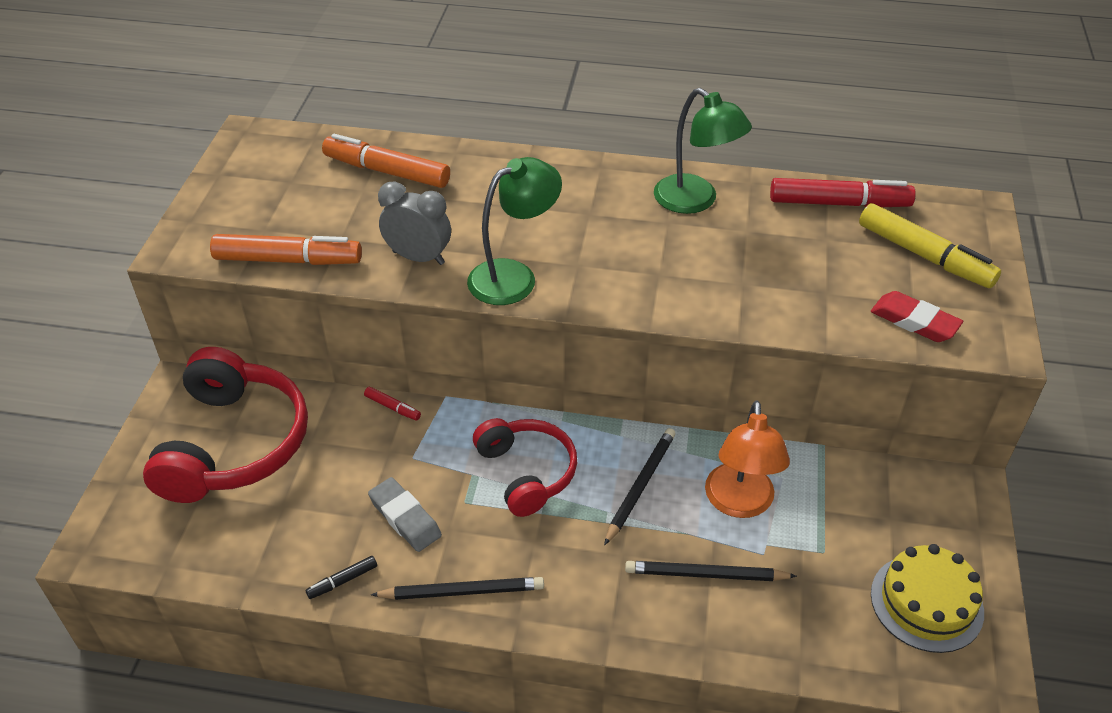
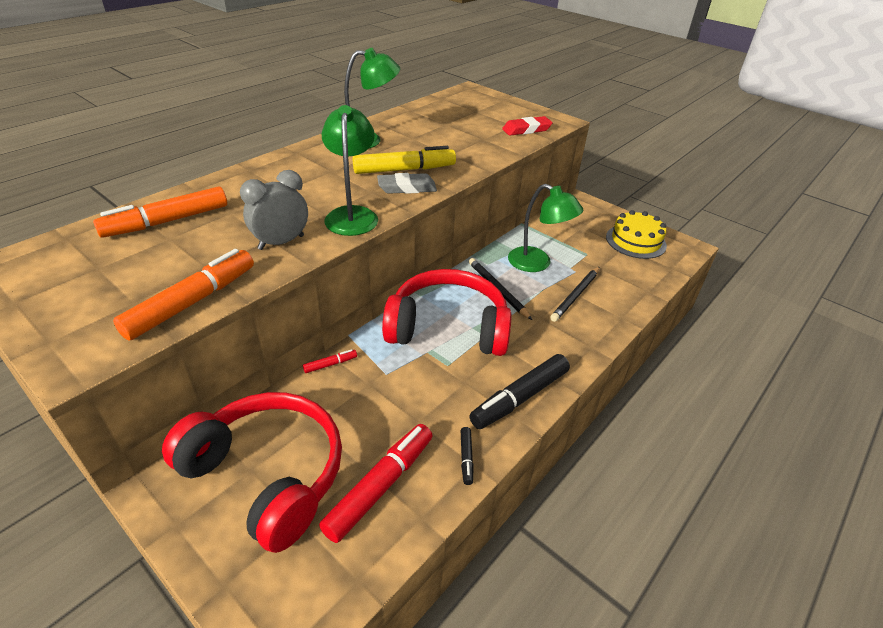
camera: 60 degrees left, 5 degrees down
(405, 518) = (436, 400): grey eraser -> grey eraser (407, 188)
(462, 592) = (520, 397): black pencil -> black marker
(527, 472) = (448, 327): red headphones -> red headphones, size x1.58
(739, 503) = (537, 263): orange lamp -> green lamp
(838, 203) = (424, 111): red marker -> red marker (380, 486)
(924, 255) = (485, 110): yellow marker -> yellow marker (404, 170)

